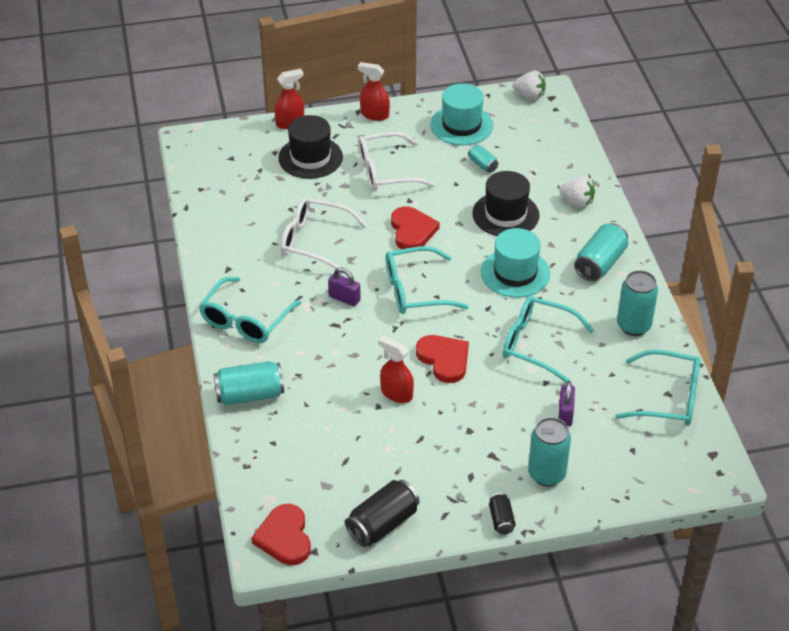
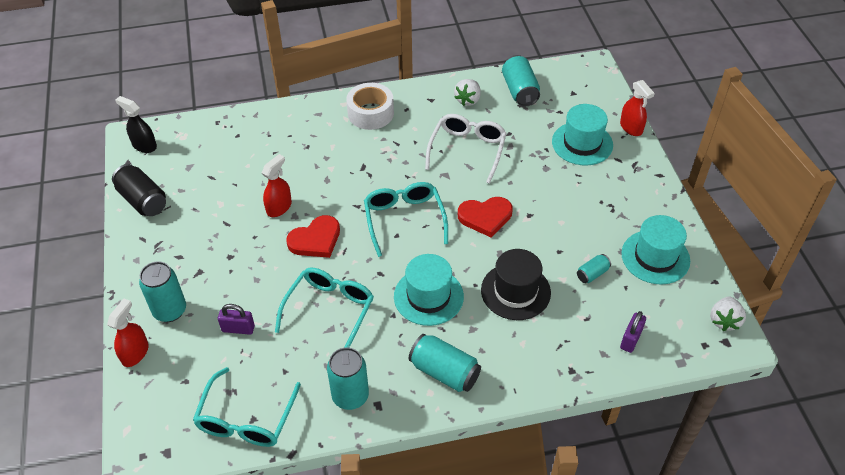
camera: 90 degrees right, 5 degrees up
(246, 320) = (370, 113): turquoise glasses -> white tape
(250, 395) = (288, 120): turquoise can -> turquoise can (520, 90)
(284, 537) = (144, 145): red heart -> black spray bottle
(310, 157) = (582, 143): black hat -> turquoise hat
(344, 298) = (394, 172): purple padlock -> purple padlock (630, 339)
(374, 114) = (657, 187): red spray bottle -> red spray bottle (135, 353)
(386, 171) = (570, 197): white glasses -> none
(501, 520) = (128, 276): black can -> none
(577, 201) = (543, 357): white strawberry -> white strawberry (468, 100)

